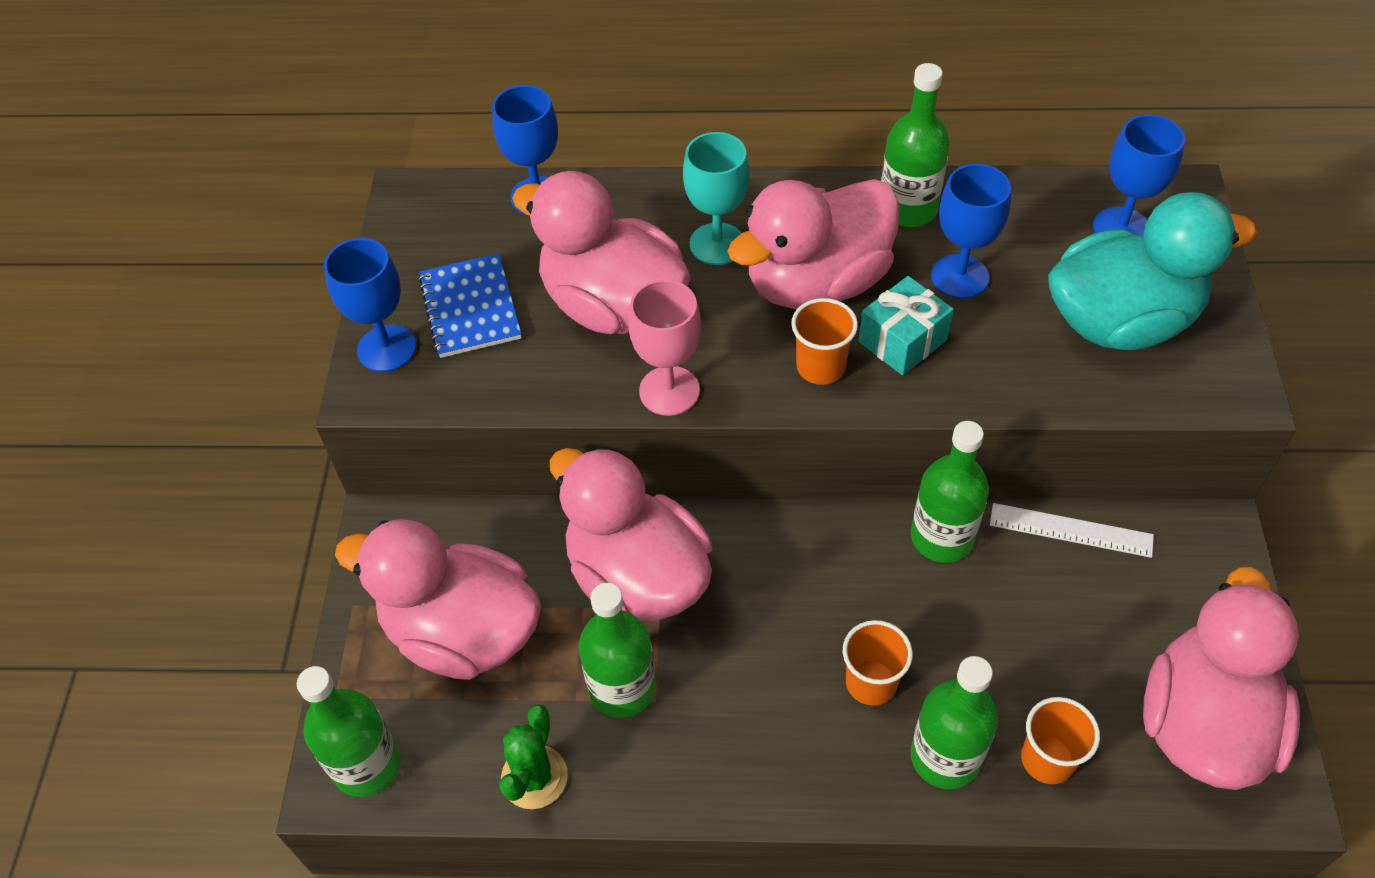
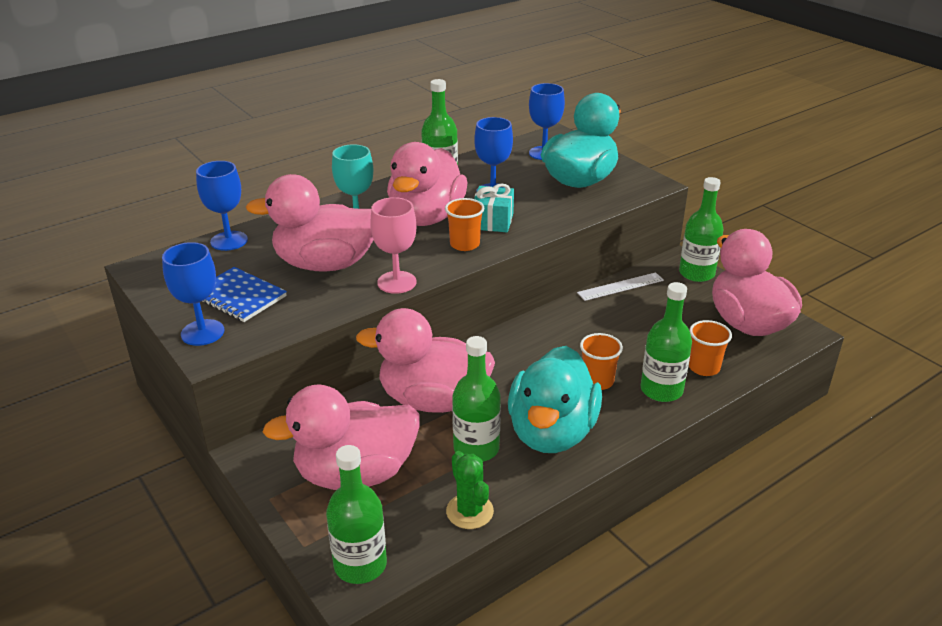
camera: 40 degrees left, 20 degrees down
(733, 727) = (552, 432): none -> turquoise duck
(942, 537) = (568, 314): green bottle -> green bottle (696, 273)

